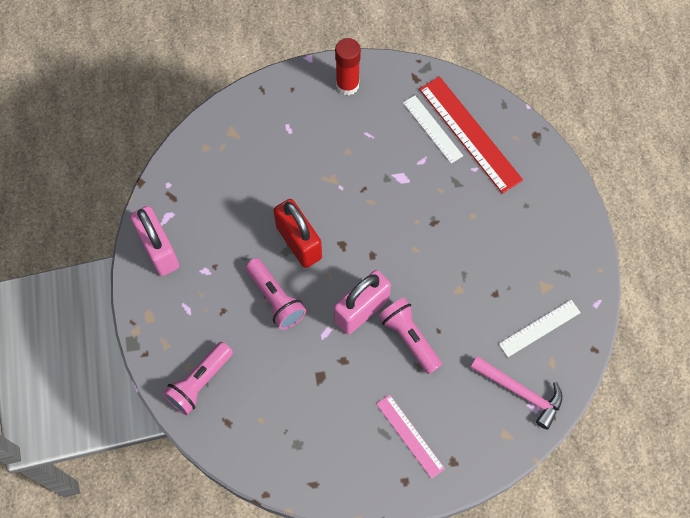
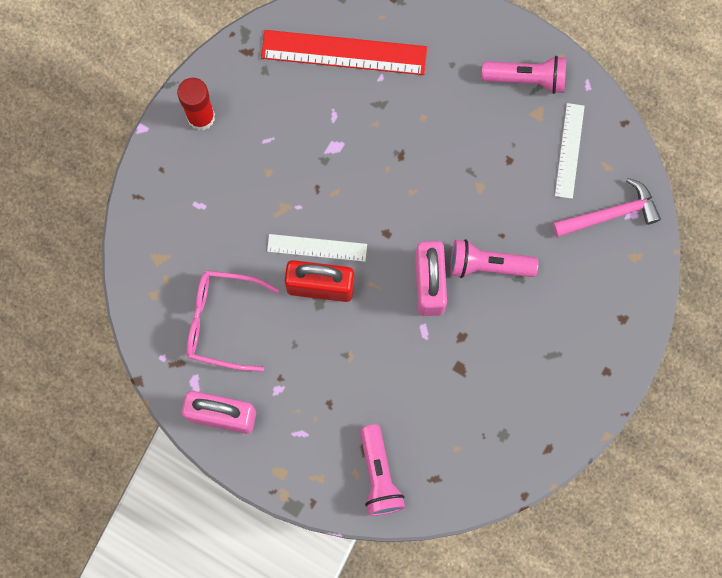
camera: 50 degrees left, 10 degrees up
(222, 201) = (222, 321): none -> pink glasses
(275, 299) = (356, 349): pink flashlight -> pink flashlight (527, 78)
(410, 436) = (572, 335): pink ruler -> none
(432, 129) = (311, 80): white ruler -> white ruler (317, 248)

